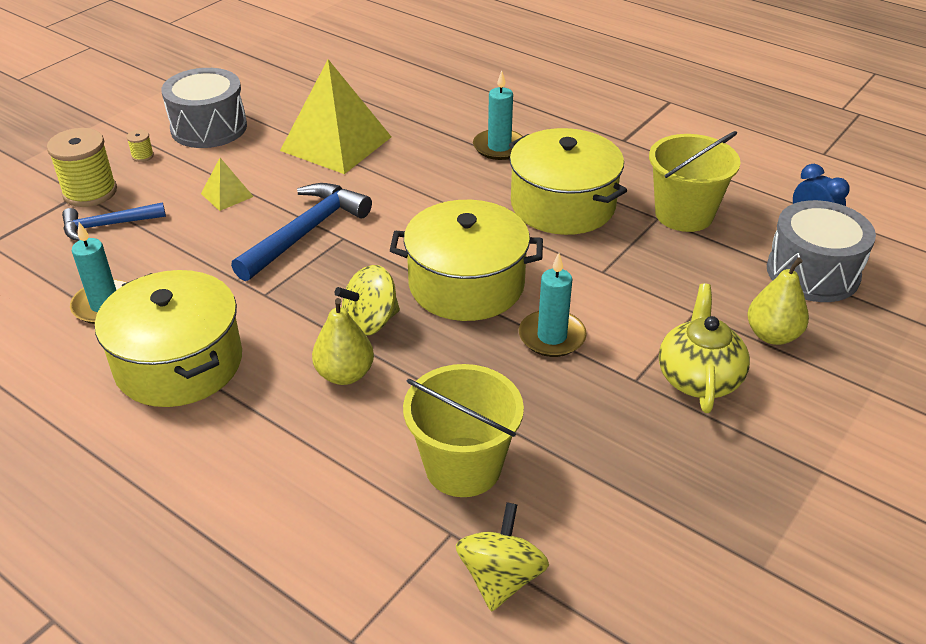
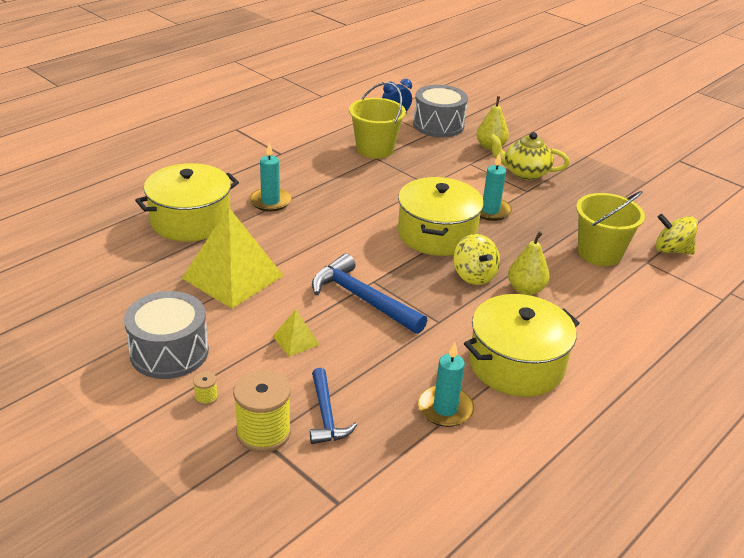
camera: 85 degrees left, 5 degrees down
(563, 205) = (354, 187): yellow pot -> yellow pot (191, 220)

